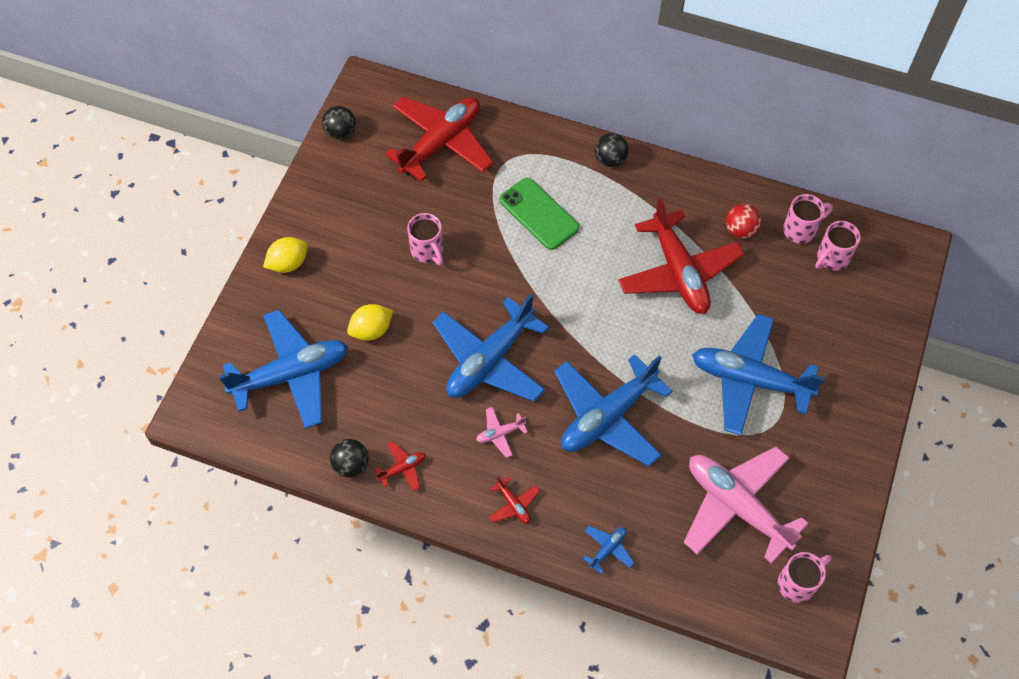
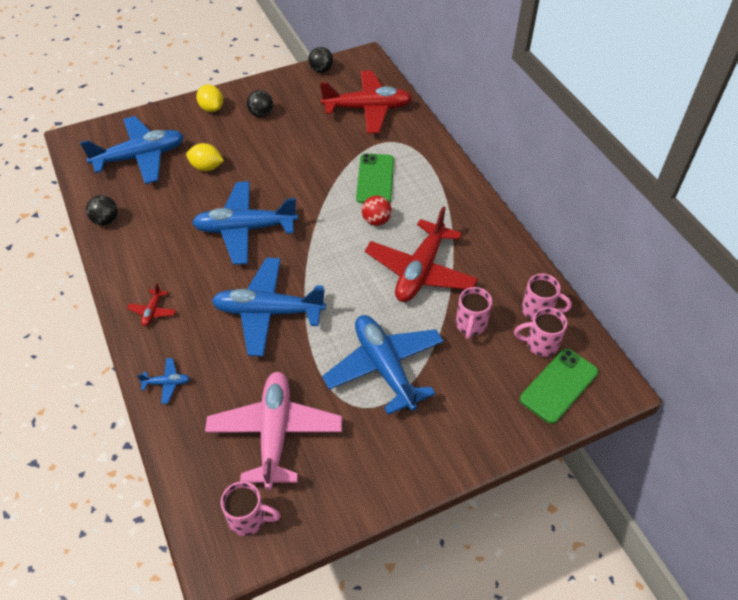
camera: 45 degrees right, 10 degrees down
(288, 263) = (212, 108): yellow lemon -> yellow lemon turned 45 degrees clockwise
(291, 375) = (140, 157): blue plane -> blue plane turned 45 degrees counterclockwise
(402, 468) = (126, 243): red plane -> none
(428, 251) = (288, 153): pink mug -> pink mug (470, 325)
(500, 434) = (198, 269): pink plane -> none
(610, 160) = (457, 182): black ball -> black ball (261, 114)
(740, 230) = (494, 279): red ball -> red ball (376, 221)
(878, 282) = (559, 385): none -> green phone

